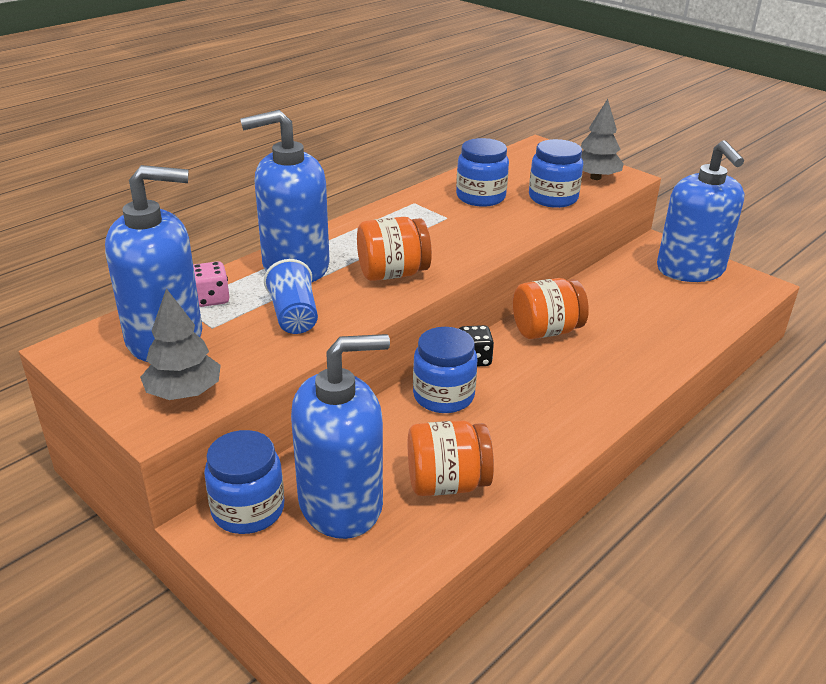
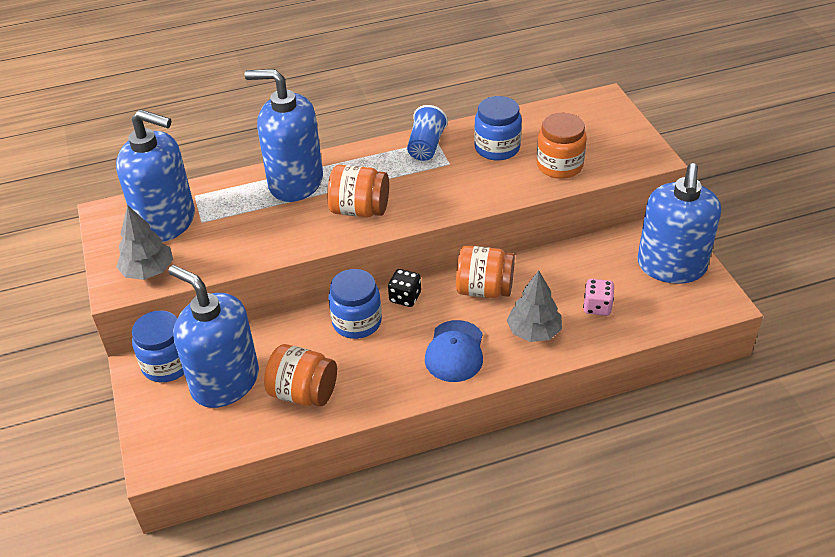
camera: 30 degrees right, 10 degrees up
(211, 299) = (218, 196): pink dice -> pink dice (597, 307)
(294, 316) = (260, 228): blue cup -> blue cup (426, 146)
(341, 504) = (225, 382): blue soap dispenser -> blue soap dispenser turned 150 degrees counterclockwise
(553, 198) = (559, 165): blue jar -> orange jar
(571, 392) = (455, 351): none -> blue cap
(595, 177) = (622, 151): grey tree -> grey tree (534, 331)

